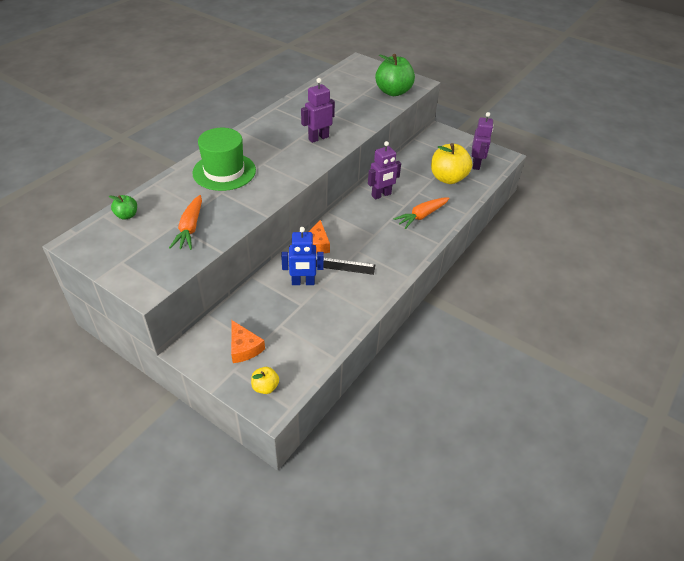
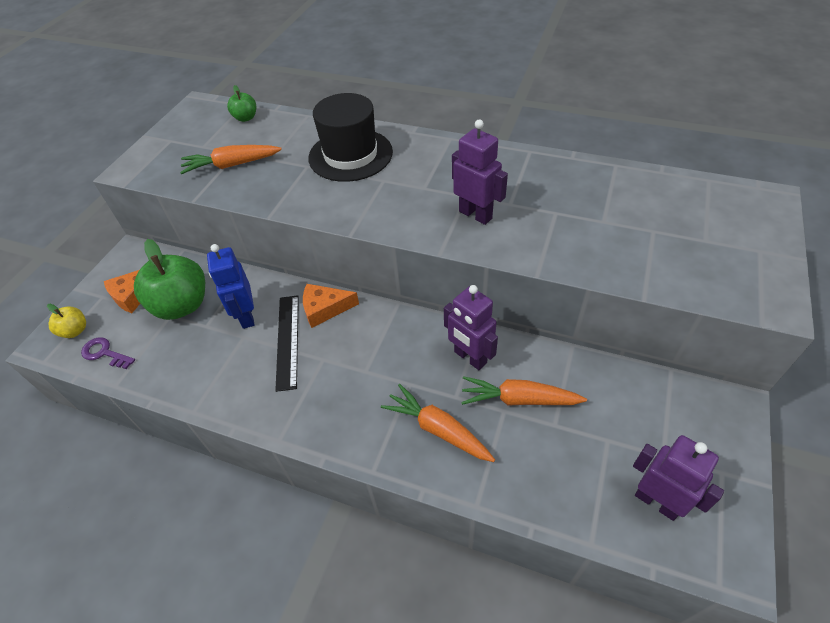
camera: 80 degrees right, 5 degrees up
(224, 171) = (350, 155): green hat -> black hat
(300, 365) = (105, 353): none -> purple key
(393, 92) = (696, 270): green apple -> green apple (182, 305)
(413, 186) = (518, 399): none -> orange carrot
(448, 178) = (574, 453): yellow apple -> none
(476, 164) = (657, 501): purple robot -> purple robot turned 135 degrees counterclockwise

